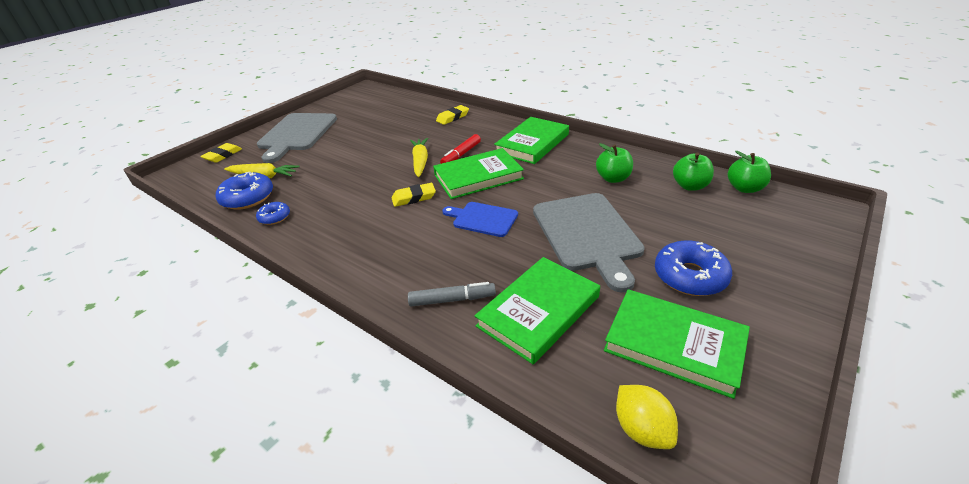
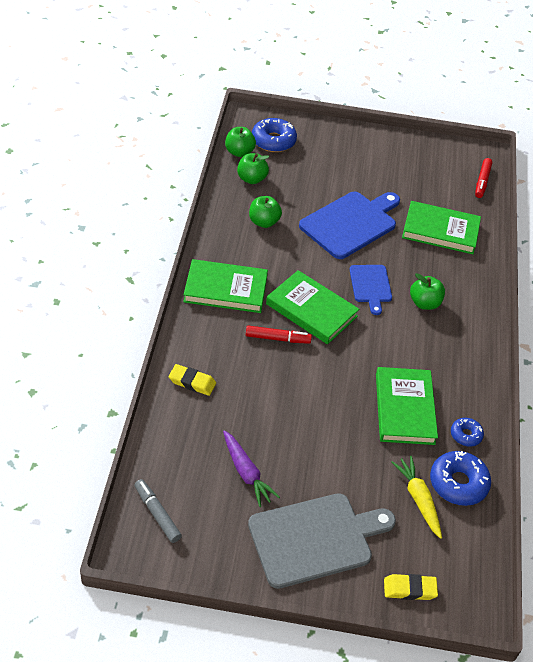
camera: 125 degrees left, 10 degrees up
(366, 122) = (246, 473): none -> purple carrot
(414, 198) = (371, 343): yellow eraser -> none
(420, 161) = (309, 367): yellow carrot -> none
(431, 248) = (424, 303): none -> green apple
(452, 299) = (462, 272): grey marker -> grey marker (157, 514)
(587, 234) = (351, 223): grey cutting board -> blue cutting board
(642, 429) = (482, 181): yellow lemon -> red marker
(674, 344) = (423, 175): green book -> green book (404, 408)
(690, 276) = (363, 173): blue donut -> blue donut (273, 141)

